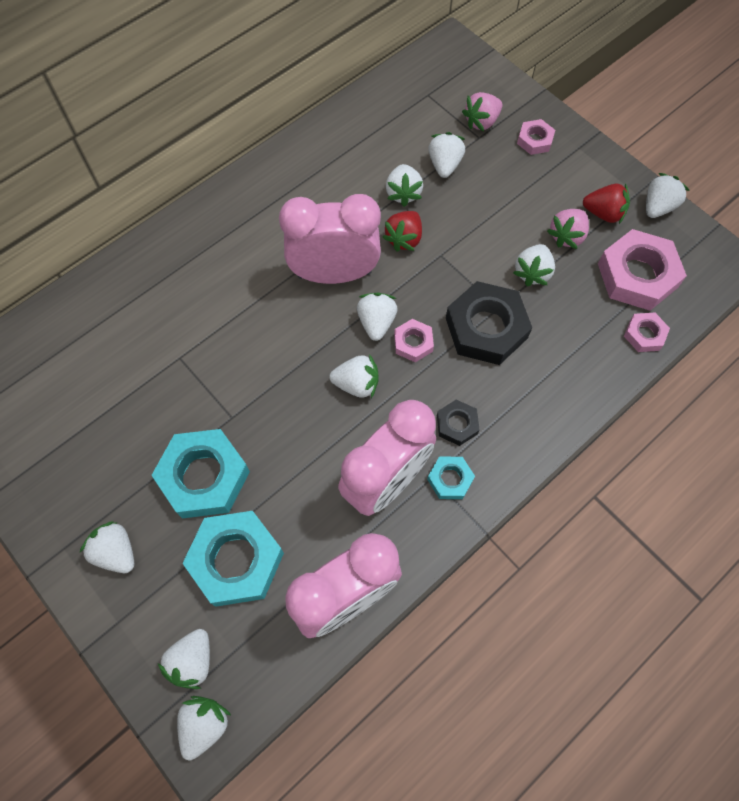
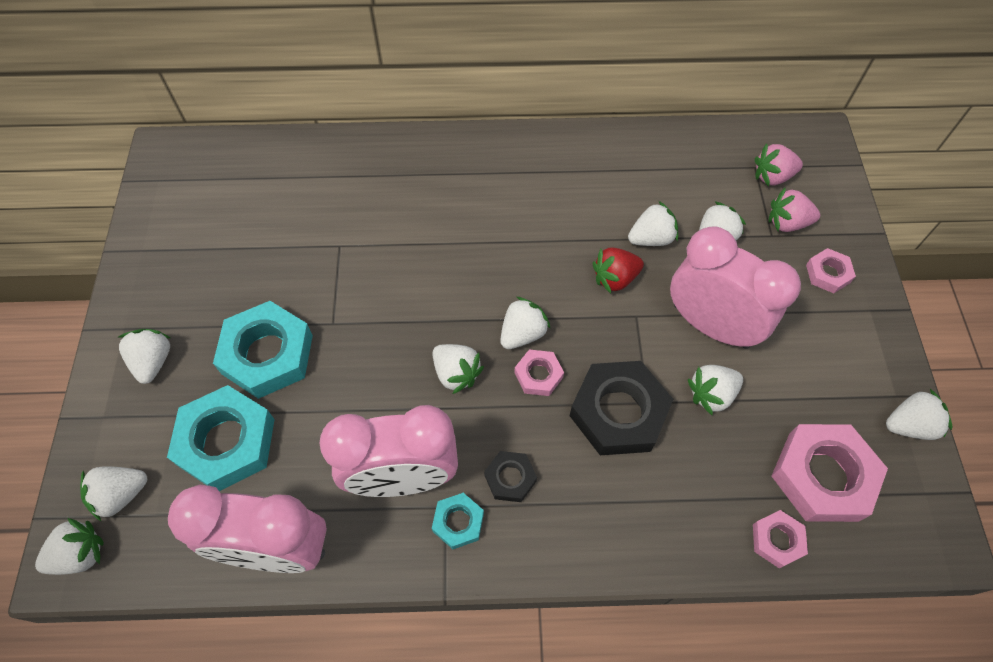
camera: 40 degrees right, 5 degrees down
(334, 274) = (525, 266): pink clock -> pink clock (711, 325)
(403, 193) = (651, 238): white strawberry -> white strawberry turned 150 degrees counterclockwise
(567, 236) = (779, 385): pink strawberry -> pink strawberry (772, 176)
(603, 213) = (840, 390): red strawberry -> none

